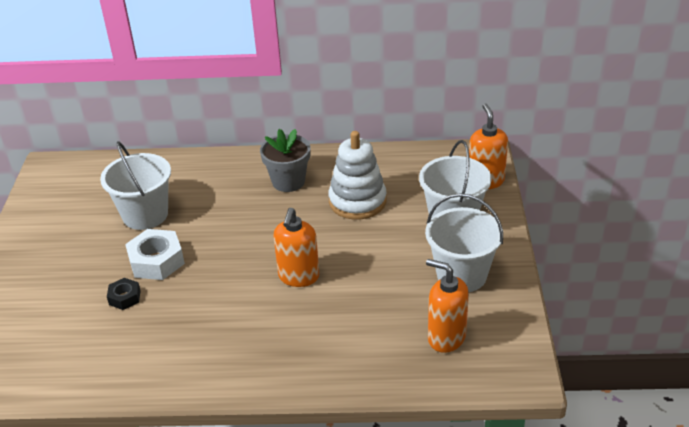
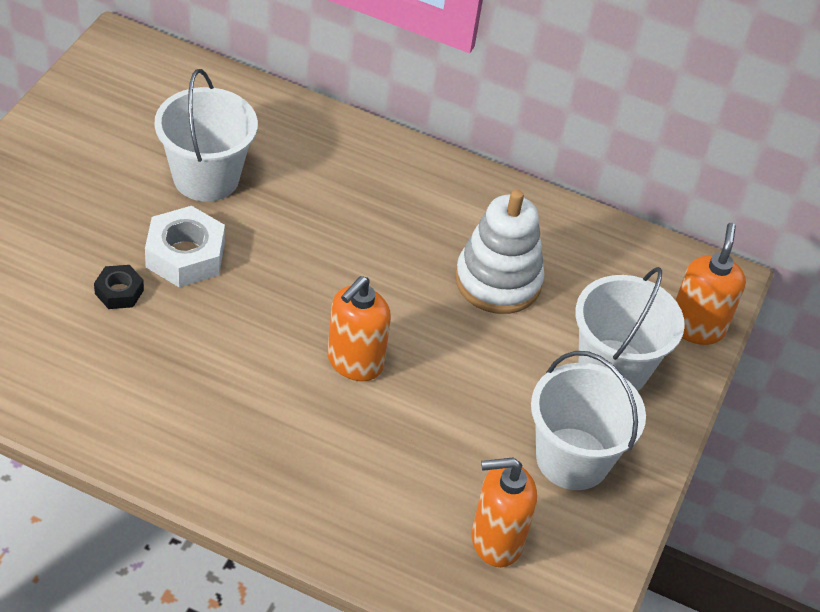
camera: 15 degrees right, 10 degrees up
(288, 181) = (421, 208): grey flower pot -> none
(446, 337) = (495, 541): orange soap dispenser -> orange soap dispenser turned 60 degrees counterclockwise

